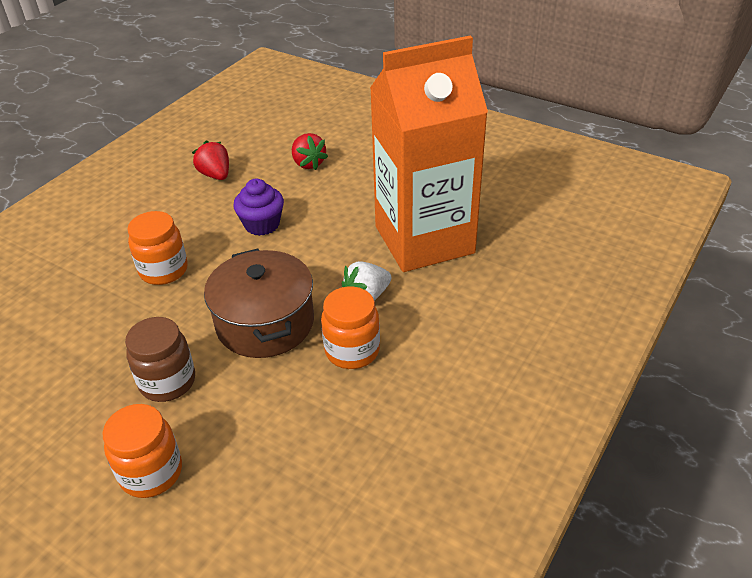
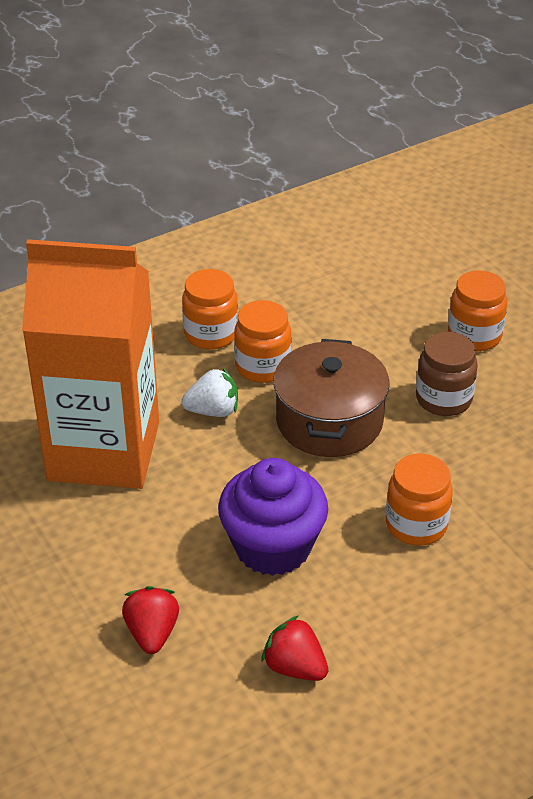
camera: 155 degrees left, 0 degrees up
(215, 175) = (295, 667): red strawberry -> red strawberry turned 135 degrees clockwise
(262, 224) = (273, 546): purple cupcake -> purple cupcake, size x1.58
(423, 365) = (211, 334): none -> orange jar

